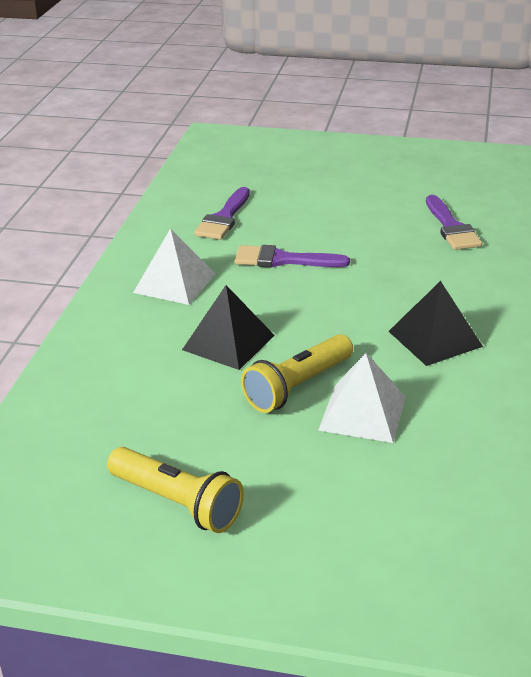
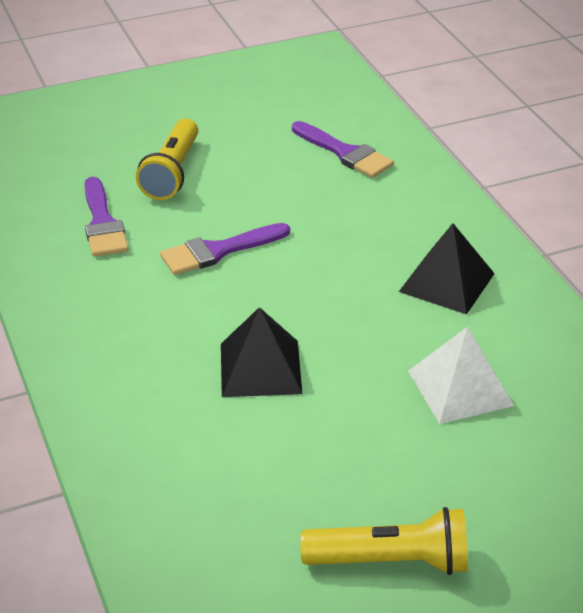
camera: 35 degrees left, 5 degrees up
(175, 283) = (131, 323): white pyramid -> none
(297, 387) = (376, 387): yellow flashlight -> yellow flashlight (172, 173)

